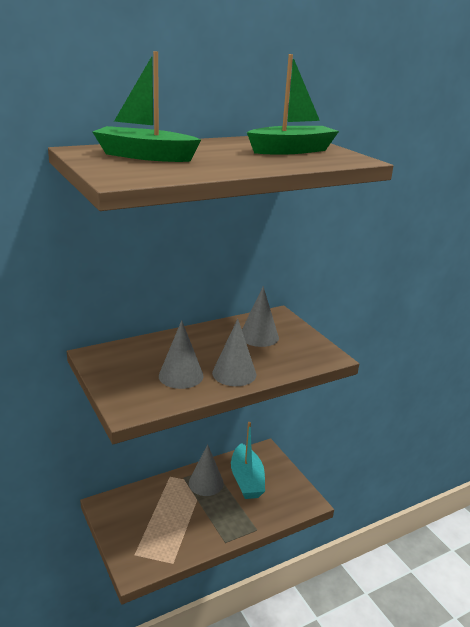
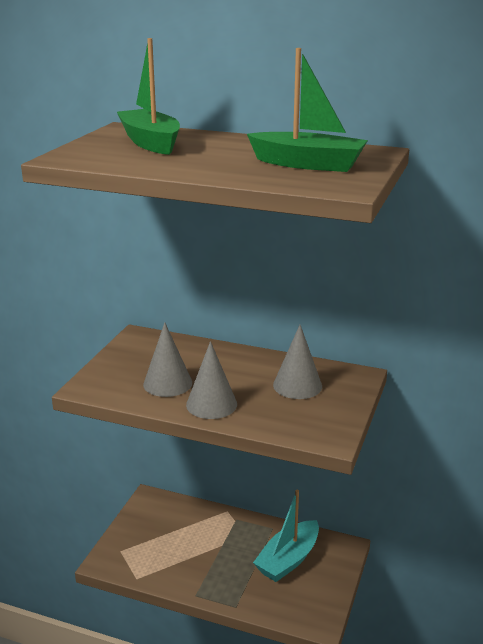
camera: 50 degrees right, 0 degrees up
(206, 483) = (248, 537): grey cone -> none

